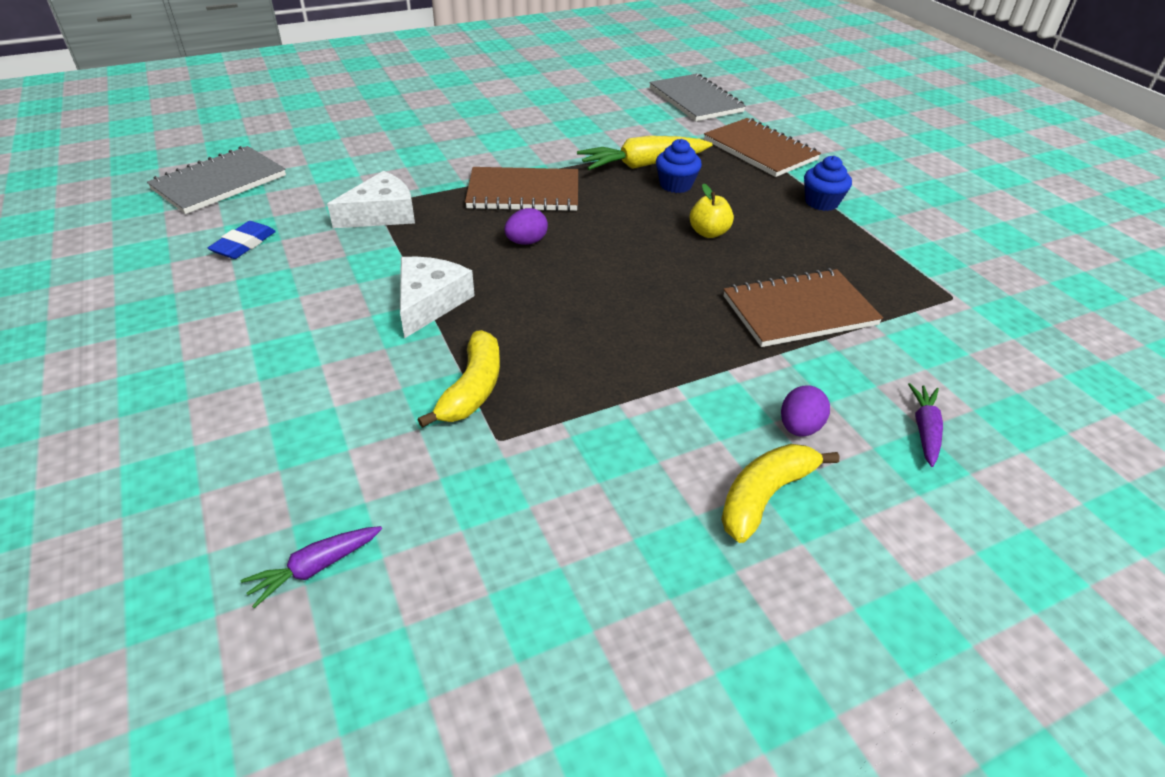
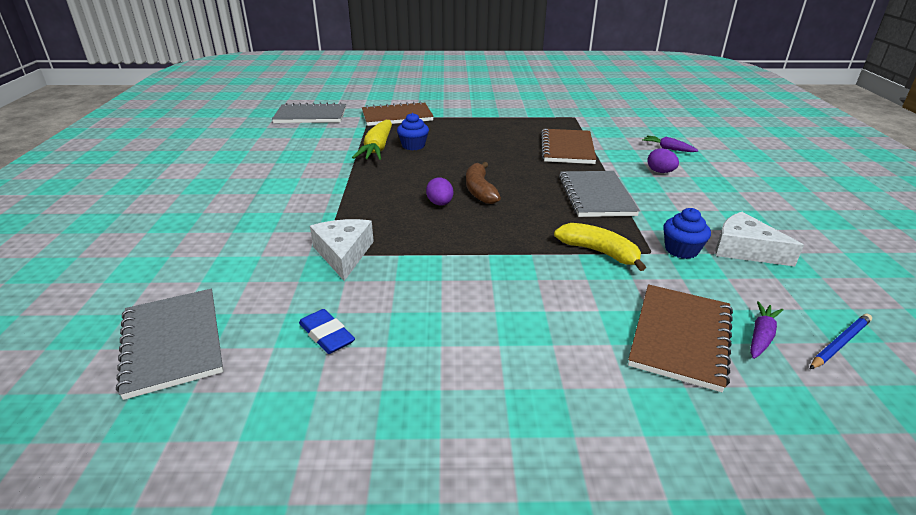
camera: 65 degrees left, 10 degrees down
(315, 568) = (761, 336): purple carrot -> purple carrot turned 135 degrees counterclockwise
(319, 667) = (840, 343): none -> blue pencil
(429, 302) = (491, 252): white cheese -> white cheese (744, 249)
(523, 193) = (371, 192): brown notebook -> brown notebook (680, 337)
(583, 262) = (479, 190): none -> brown banana
(643, 364) = (596, 196): none -> grey notebook
(708, 233) = (476, 150): yellow apple -> none
(765, 496) = (707, 191): yellow banana -> none
(821, 202) = (469, 118): blue cupcake -> blue cupcake (681, 250)

